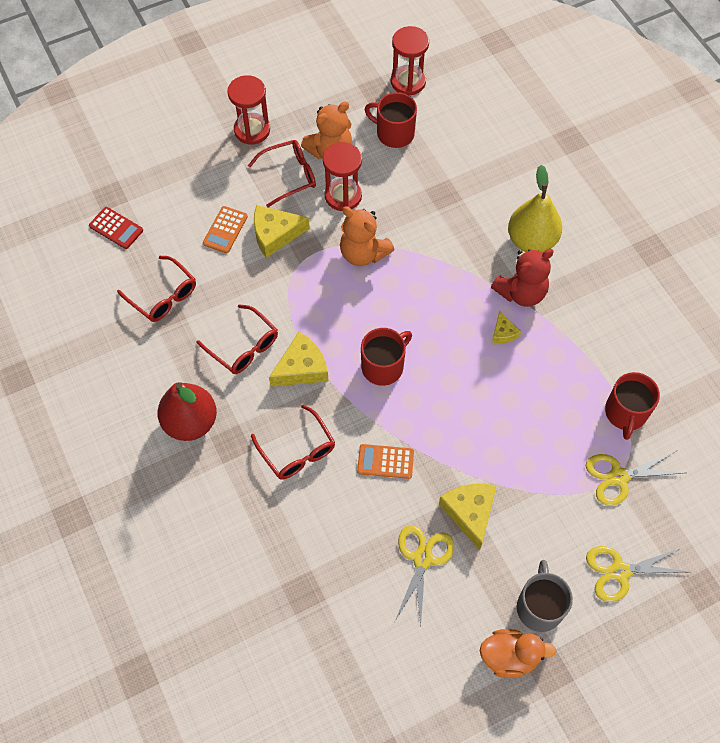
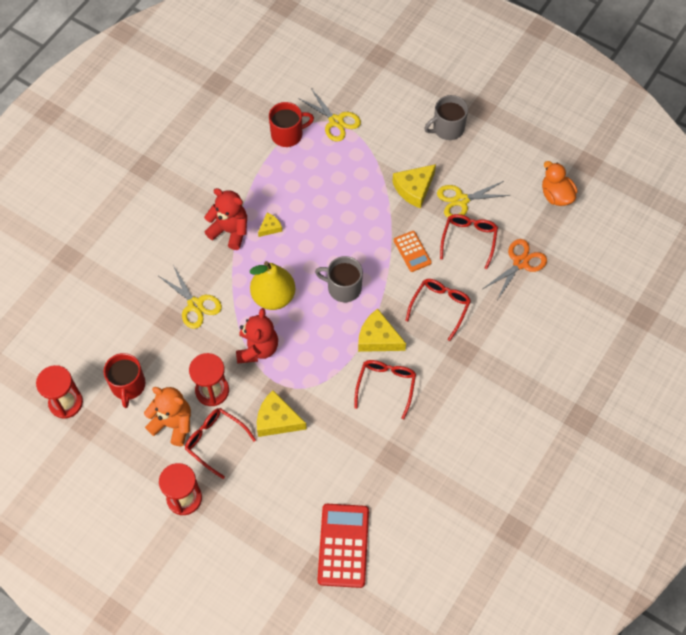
camera: 120 degrees left, 0 degrees up
(116, 228) = (343, 545): red calculator -> red calculator, size x1.77
(163, 296) = (380, 468): red glasses -> red glasses (469, 239)
(190, 422) = (465, 386): red pear -> none
(225, 230) = (295, 459): orange calculator -> none
(275, 234) = (277, 420): yellow cheese -> yellow cheese turned 150 degrees clockwise
(296, 575) = (520, 263): none -> orange scissors
(363, 253) = (257, 348): orange teddy bear -> red teddy bear
(383, 366) = (343, 287): red mug -> grey mug
(509, 657) = (487, 130): orange duck -> orange duck (556, 195)
(531, 240) = (180, 243): yellow pear -> yellow pear (273, 297)
(620, 571) = (397, 98): yellow scissors -> yellow scissors (195, 305)

